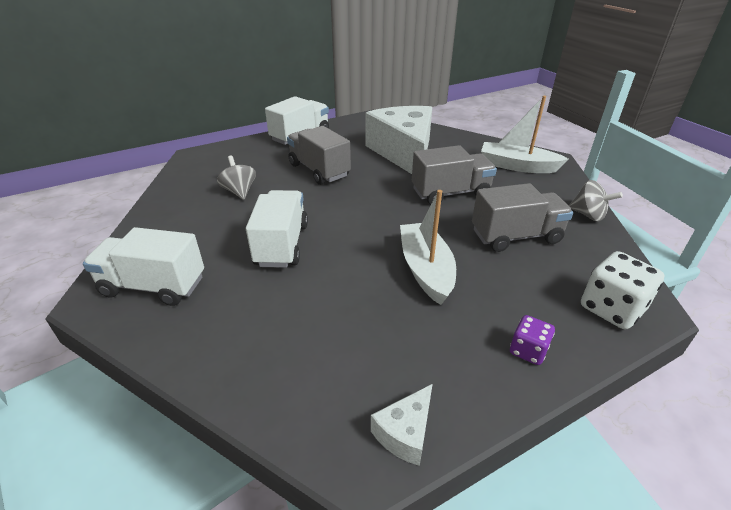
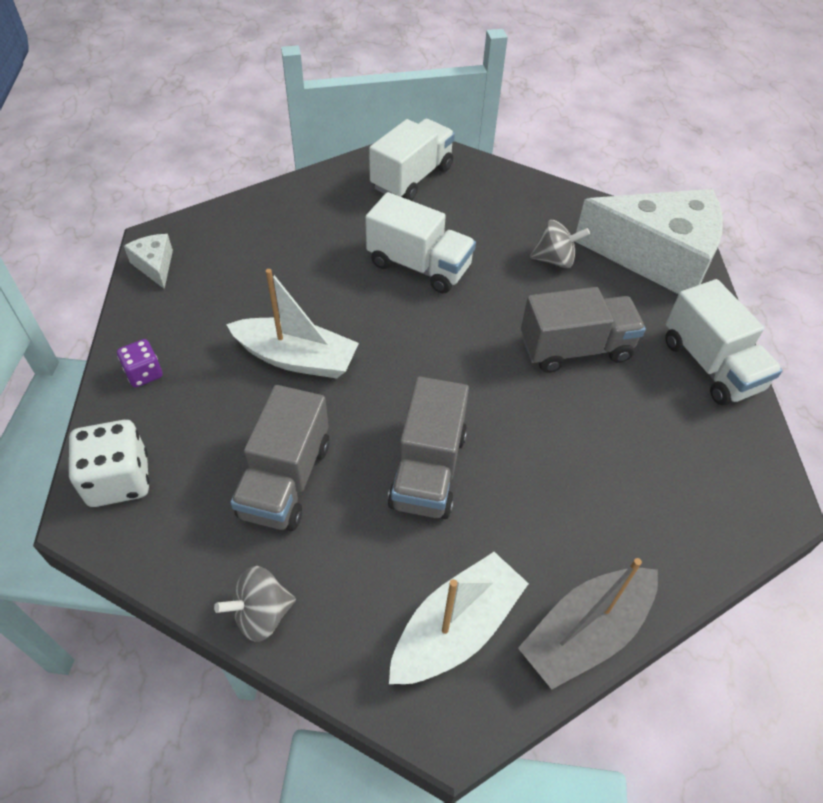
camera: 115 degrees right, 15 degrees up
(404, 152) = (589, 478): white cheese -> white cheese (657, 257)
(478, 141) = (586, 632): none -> grey boat

